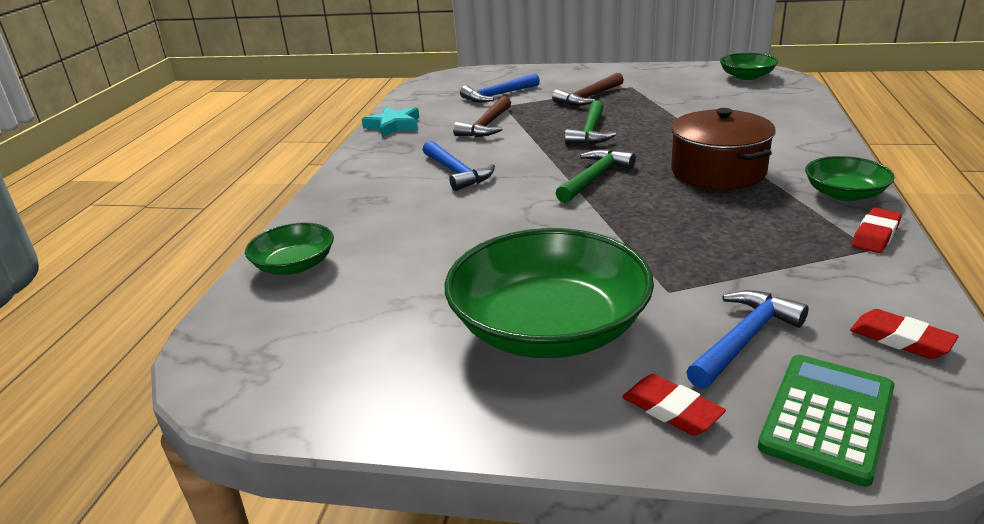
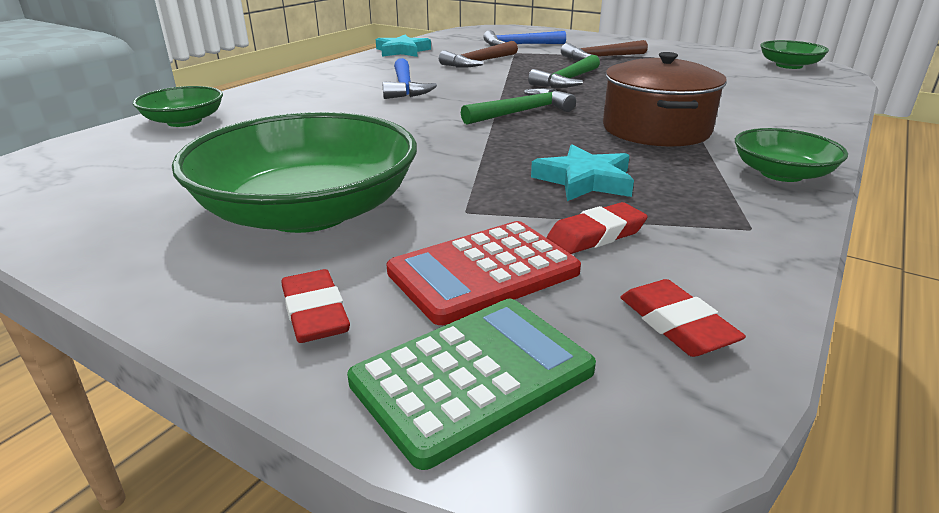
camera: 20 degrees right, 0 degrees up
(721, 237) = (584, 180): none -> turquoise star
(744, 339) = (483, 272): blue hammer -> red calculator
(875, 235) = (774, 217): red eraser -> red eraser (596, 235)

